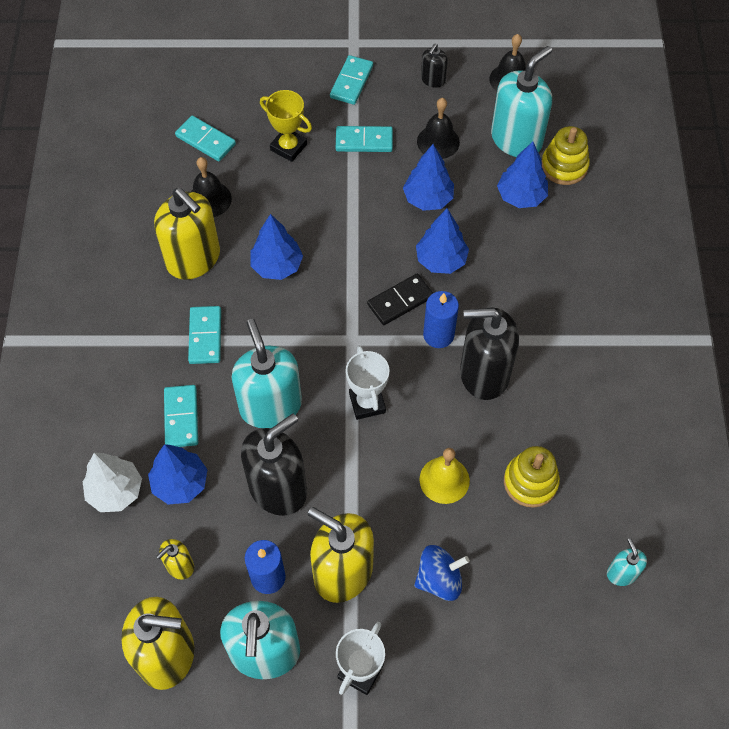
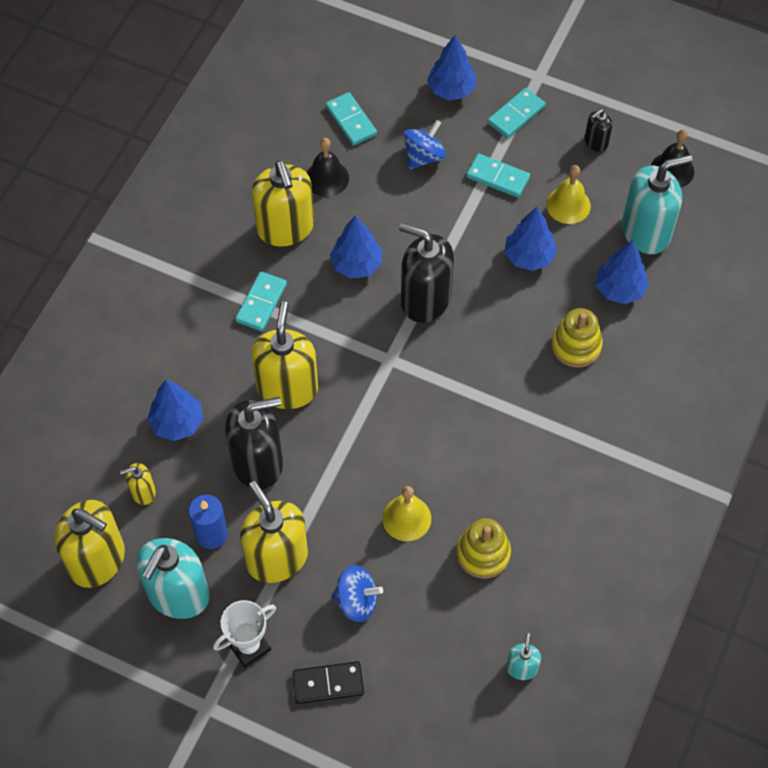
camera: 25 degrees right, 0 degrees up
(115, 491) = (120, 406): white tree -> none
(181, 417) = (206, 366): turquoise domino -> none
(270, 405) = (287, 388): turquoise soap dispenser -> yellow soap dispenser
(288, 147) = (424, 156): yellow trophy -> blue spinning top
(367, 403) = (373, 421): white trophy -> none
(400, 301) = (452, 341): black domino -> black domino (328, 683)
(438, 142) = (568, 205): black bell -> yellow bell
(438, 335) = (470, 387): blue candle -> none
(441, 260) = (510, 319): blue tree -> blue tree (451, 89)
(484, 374) = (493, 439): black soap dispenser -> black soap dispenser (425, 299)
(564, 166) = (678, 276): yellow stacking toy -> yellow stacking toy (576, 345)

